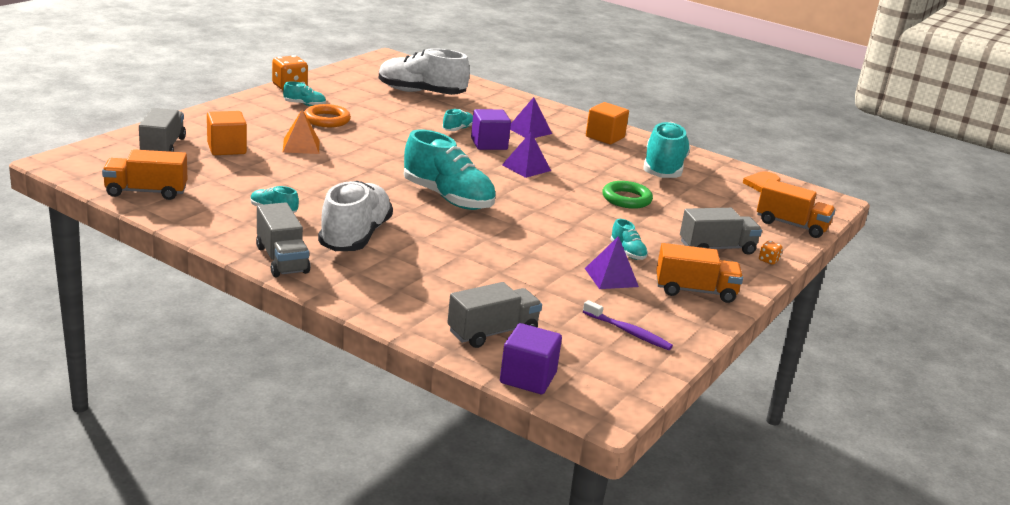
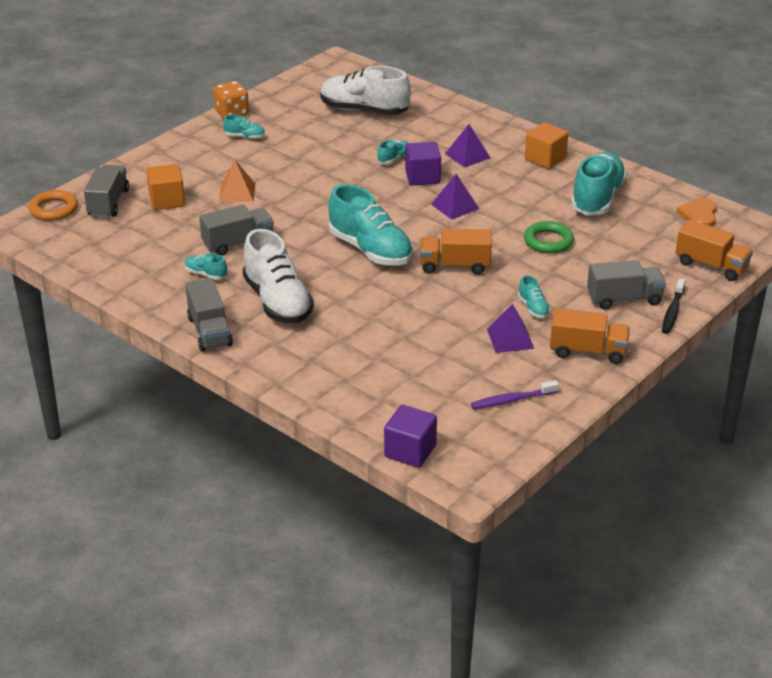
camera: 10 degrees right, 10 degrees up
(146, 192) = (93, 259): orange truck -> orange truck (454, 266)
(327, 120) = (265, 156): orange ring -> orange ring (54, 209)
(355, 236) = (277, 302): white shoe -> white shoe turned 135 degrees clockwise
(492, 332) = (387, 404): grey truck -> grey truck (238, 243)
(628, 332) = (512, 400): purple toothbrush -> purple toothbrush turned 120 degrees clockwise
(768, 260) = (672, 311): orange dice -> black toothbrush

